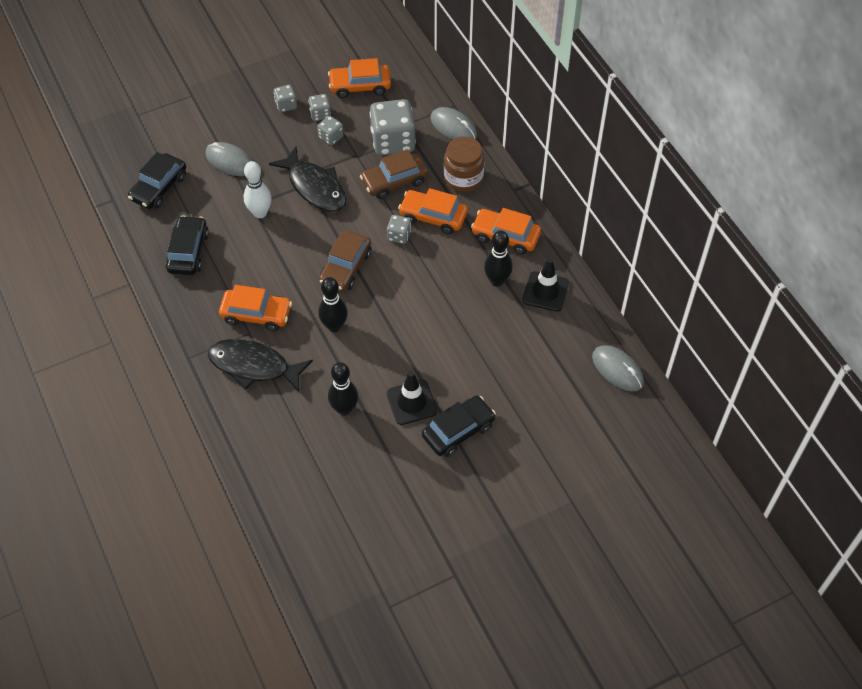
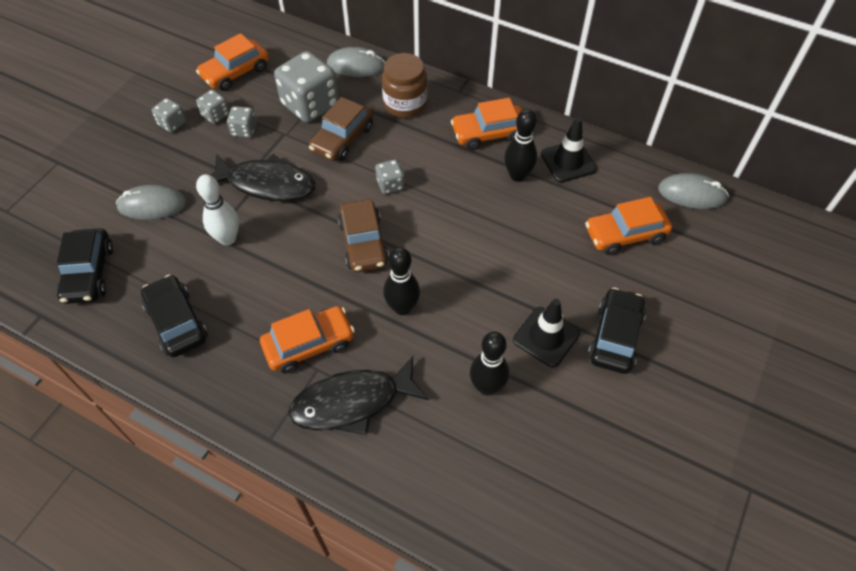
camera: 35 degrees left, 0 degrees up
(433, 217) = (407, 151): orange car -> orange car (625, 234)

